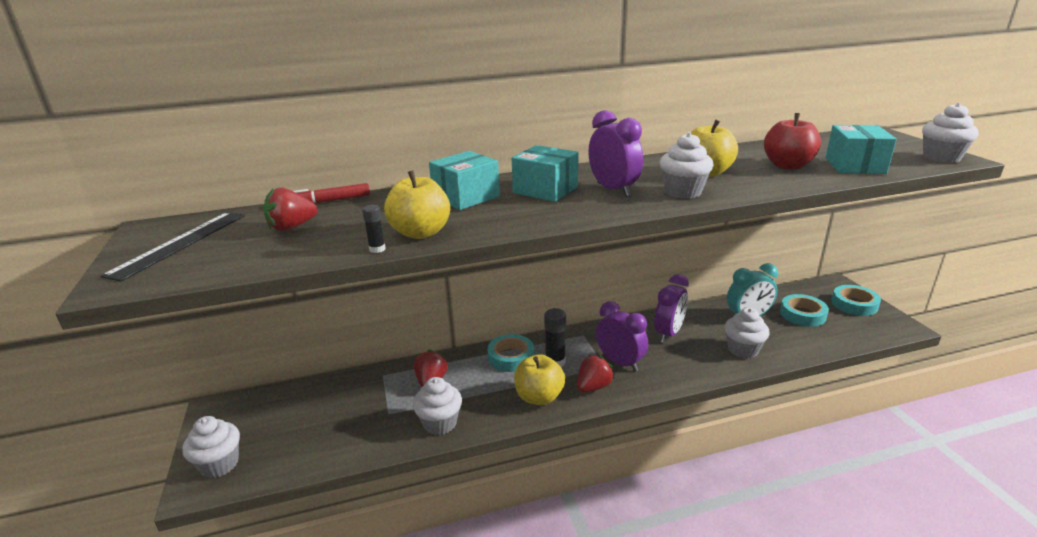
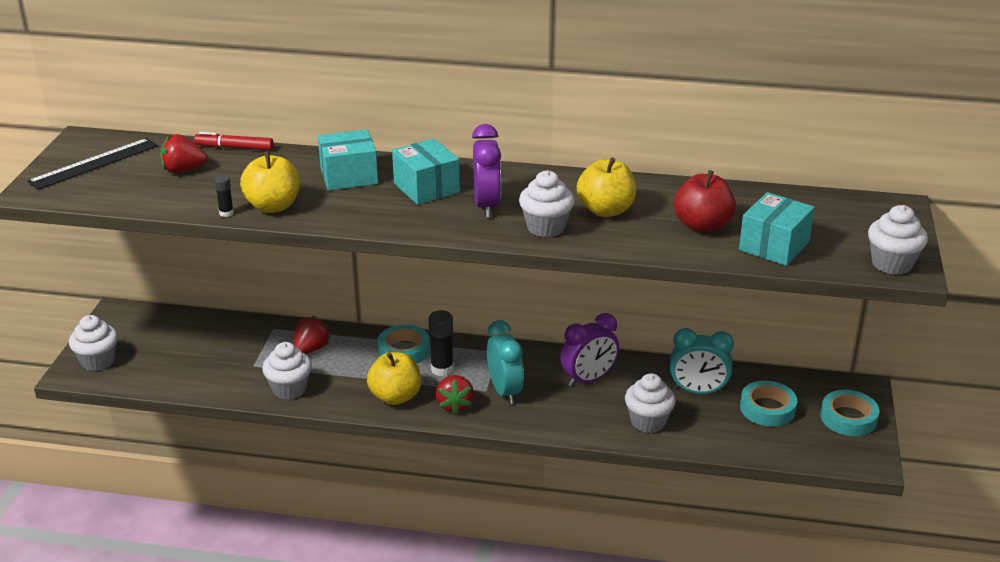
camera: 25 degrees right, 5 degrees up
(593, 387) = (454, 405): red strawberry -> red strawberry turned 105 degrees clockwise
(620, 362) = (505, 391): purple clock -> turquoise clock

